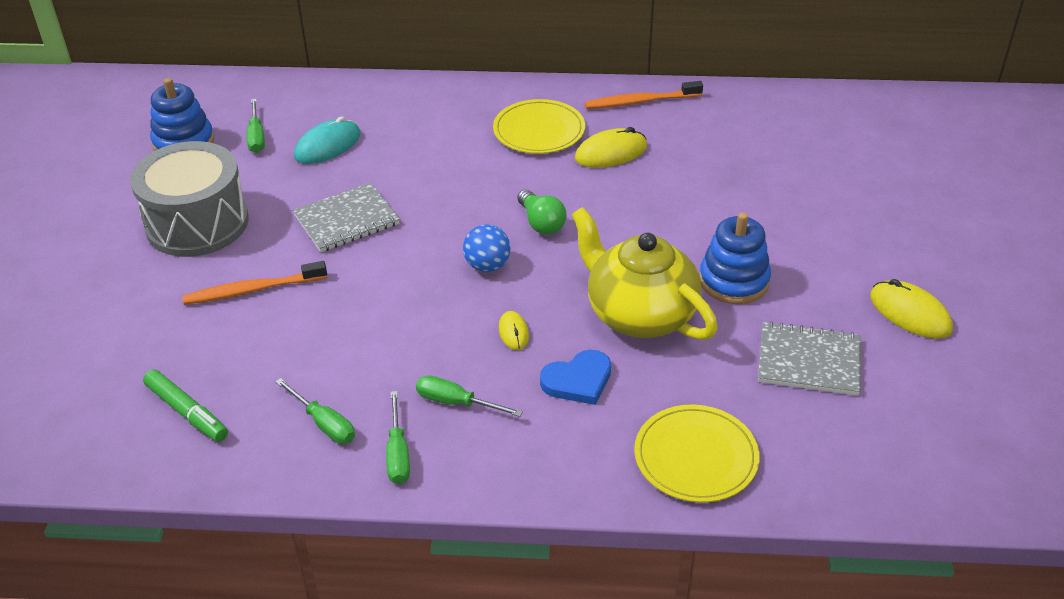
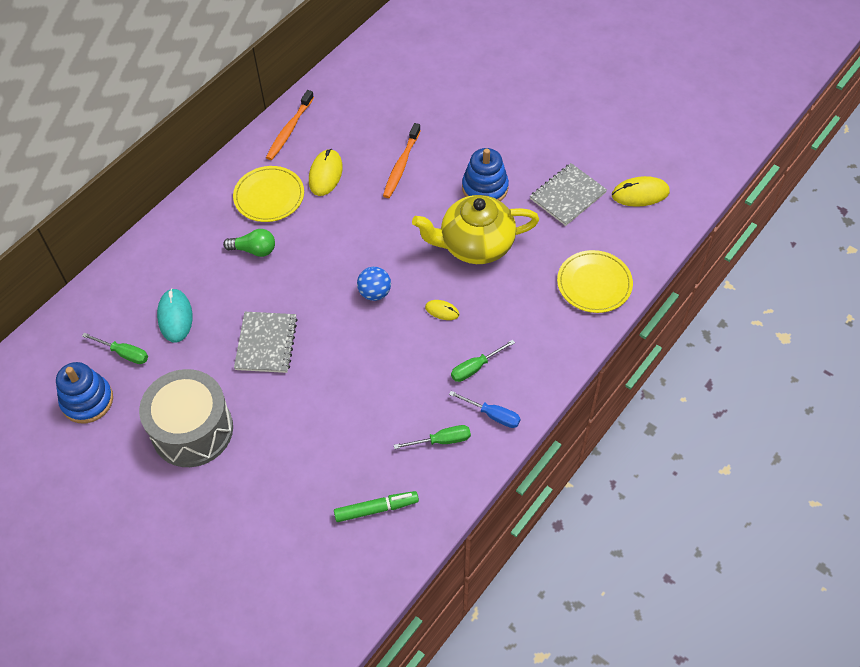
camera: 55 degrees left, 15 degrees up
(252, 290) = (291, 426): orange toothbrush -> orange toothbrush (401, 165)
(398, 453) = (492, 415): green screwdriver -> blue screwdriver
(541, 223) = (359, 245): green light bulb -> green light bulb (254, 250)
(578, 380) = (503, 302): blue heart -> none
(910, 313) = (568, 133): yellow mouse -> yellow mouse (640, 194)

